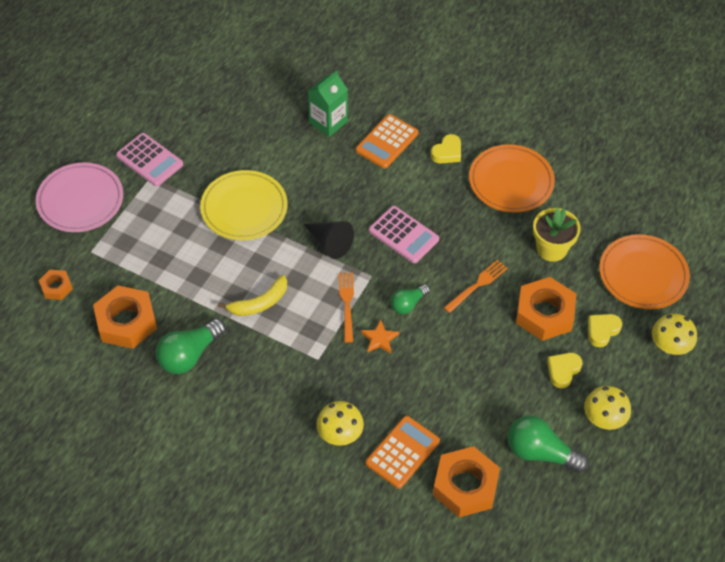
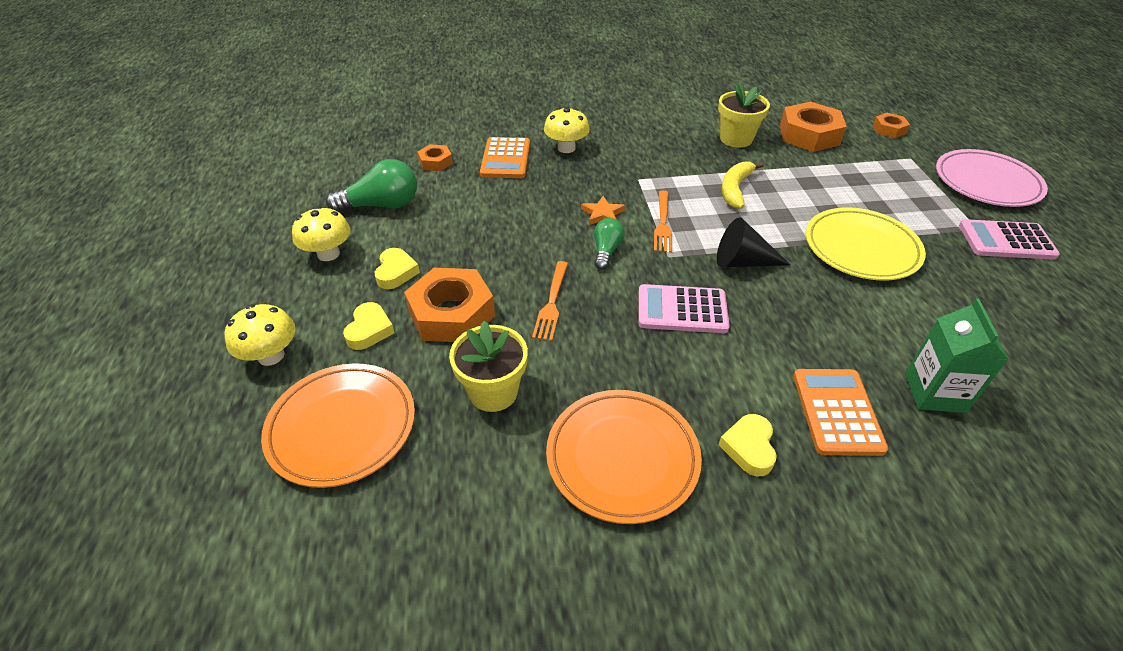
camera: 145 degrees right, 10 degrees down
(189, 355) = (736, 139): green light bulb -> yellow flower pot
(347, 304) = (663, 224): orange fork -> orange fork turned 45 degrees clockwise
(465, 486) = (435, 162): orange nut -> orange nut, size x0.52

